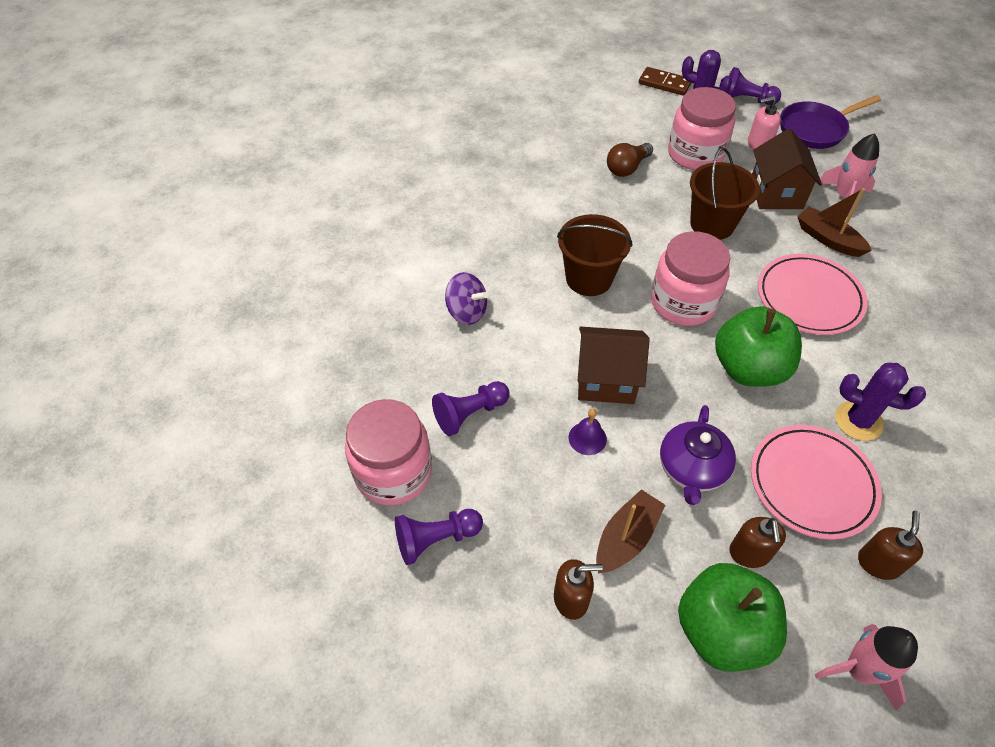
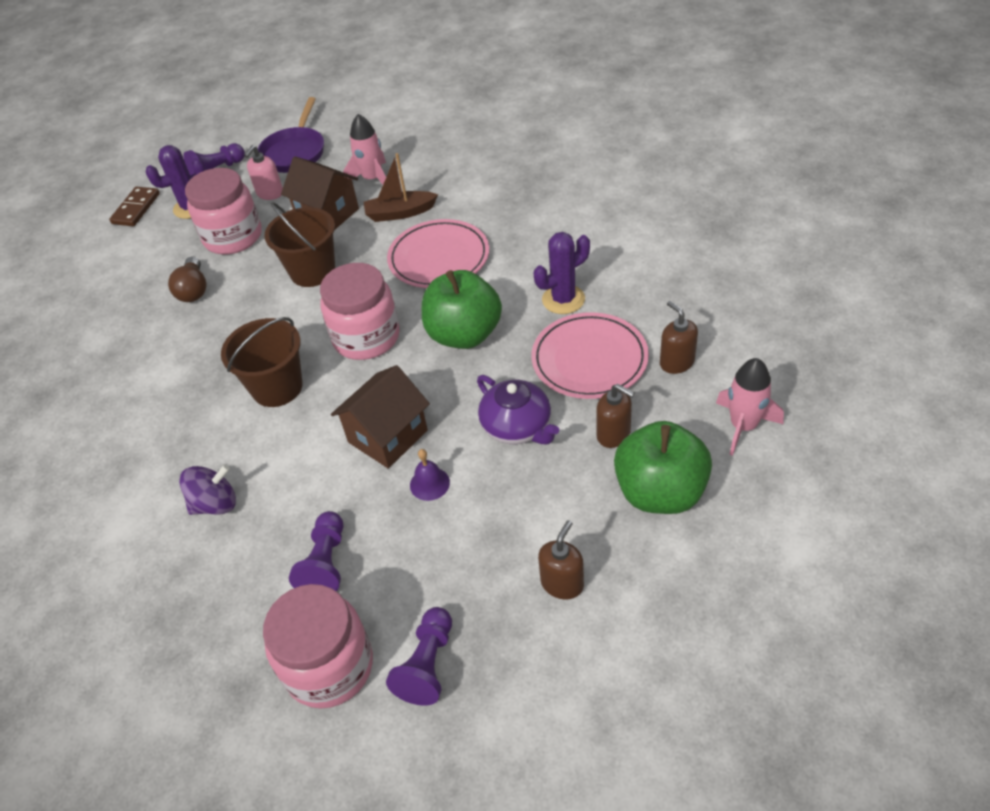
camera: 50 degrees left, 5 degrees down
(626, 538) = (540, 510): brown boat -> none
(664, 83) = (136, 209): brown domino -> brown domino turned 45 degrees counterclockwise

